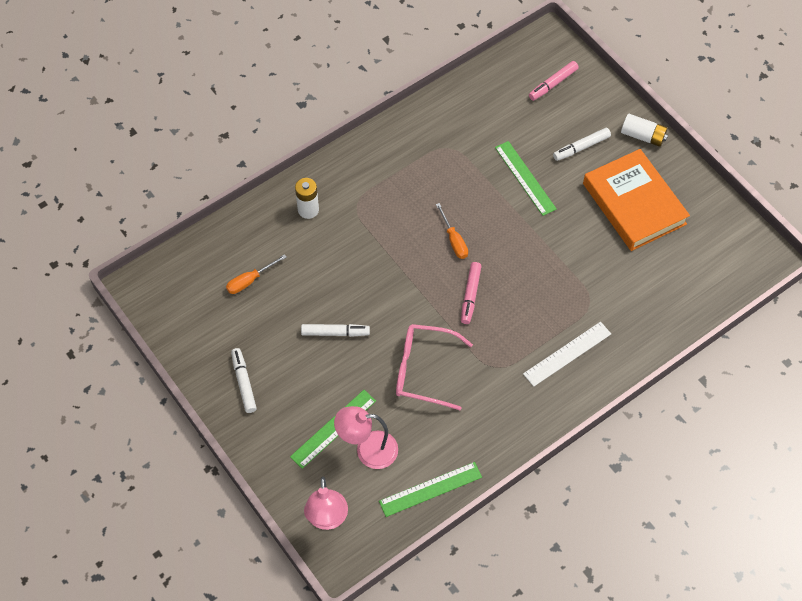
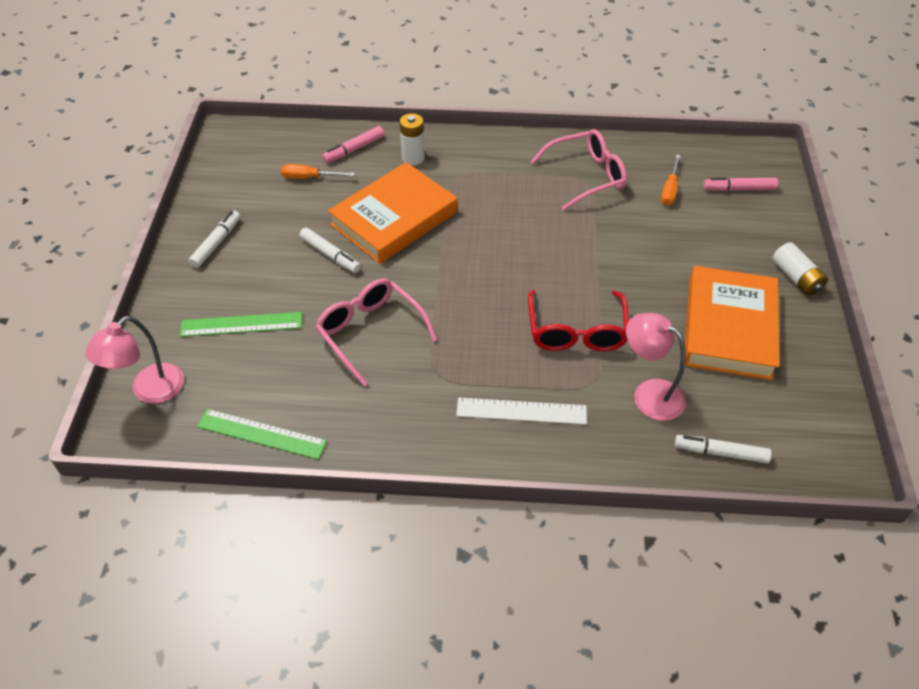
camera: 40 degrees right, 10 degrees down
(348, 271) = (394, 218): none -> orange book
(368, 450) = (248, 361): pink lamp -> pink lamp (649, 394)
(445, 141) = (586, 176): none -> pink glasses
(454, 240) = (513, 251): orange screwdriver -> orange screwdriver (669, 190)
(470, 295) = (480, 302): pink marker -> pink marker (354, 149)
(525, 178) = (634, 243): green ruler -> none
(549, 273) = (576, 332): none -> red glasses
(581, 147) = (718, 251): white marker -> white marker (721, 453)

